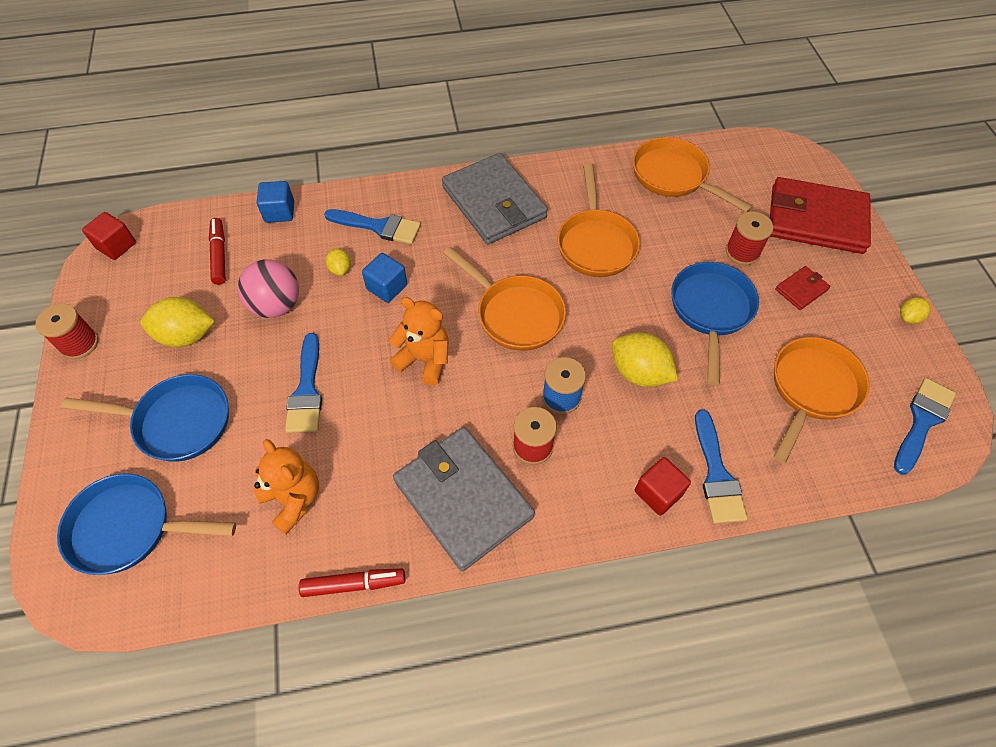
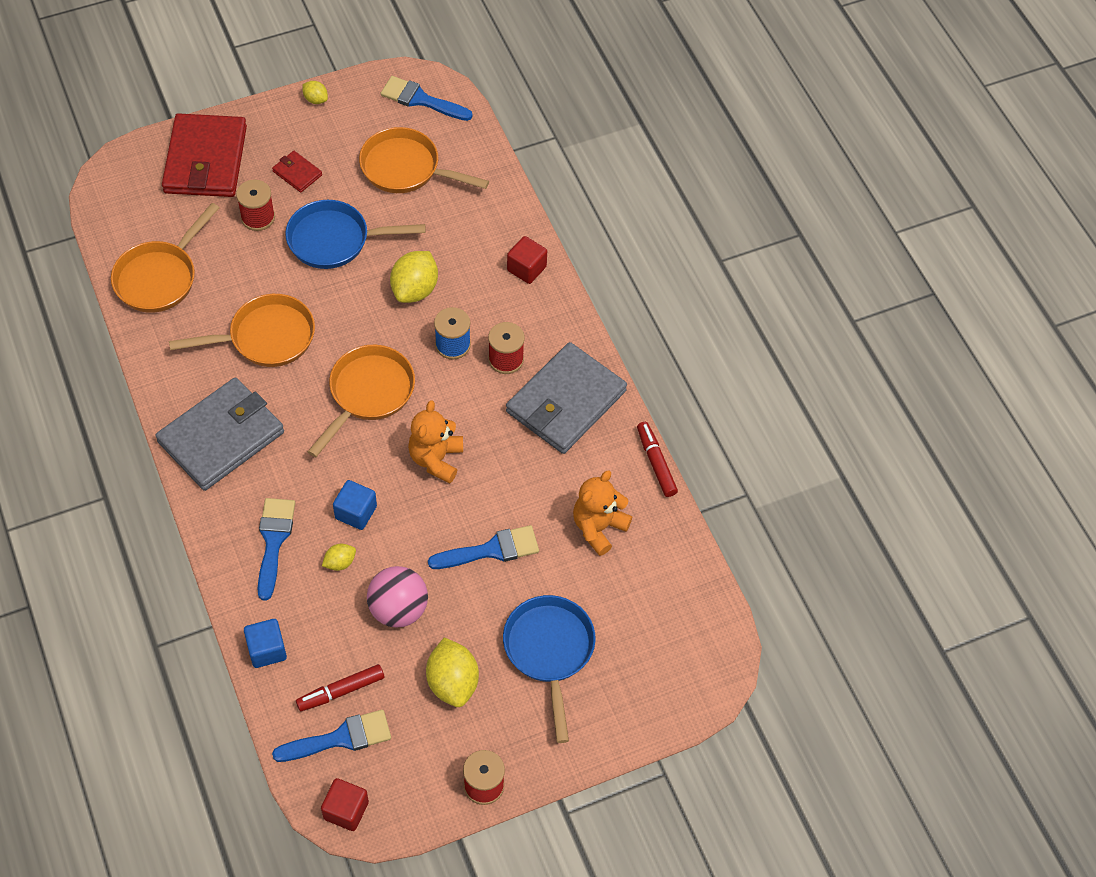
camera: 105 degrees left, 0 degrees up
(129, 528) = (657, 648): blue pan -> none
(716, 475) = (501, 231): blue brush -> blue brush (341, 738)

